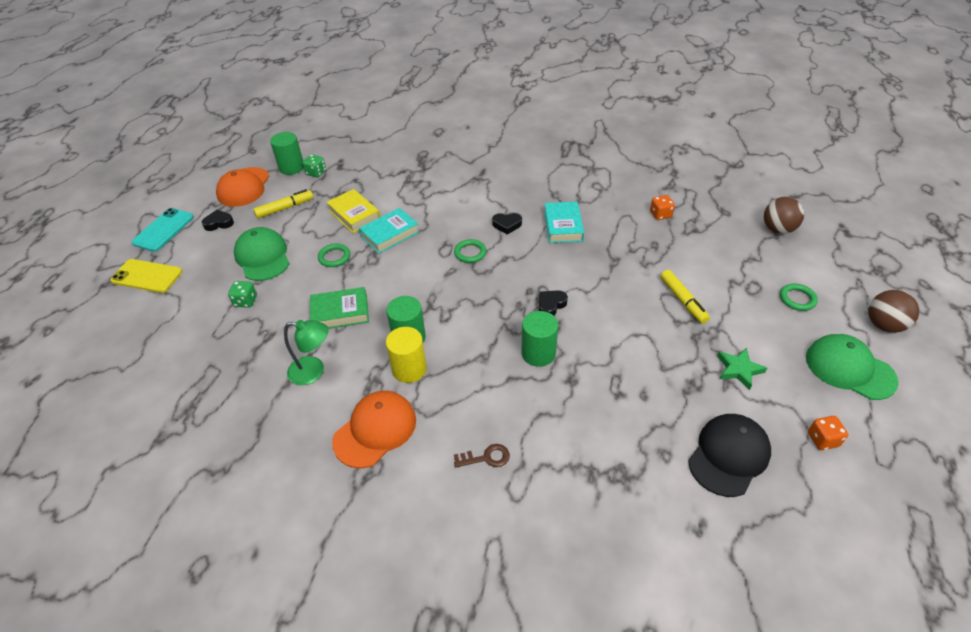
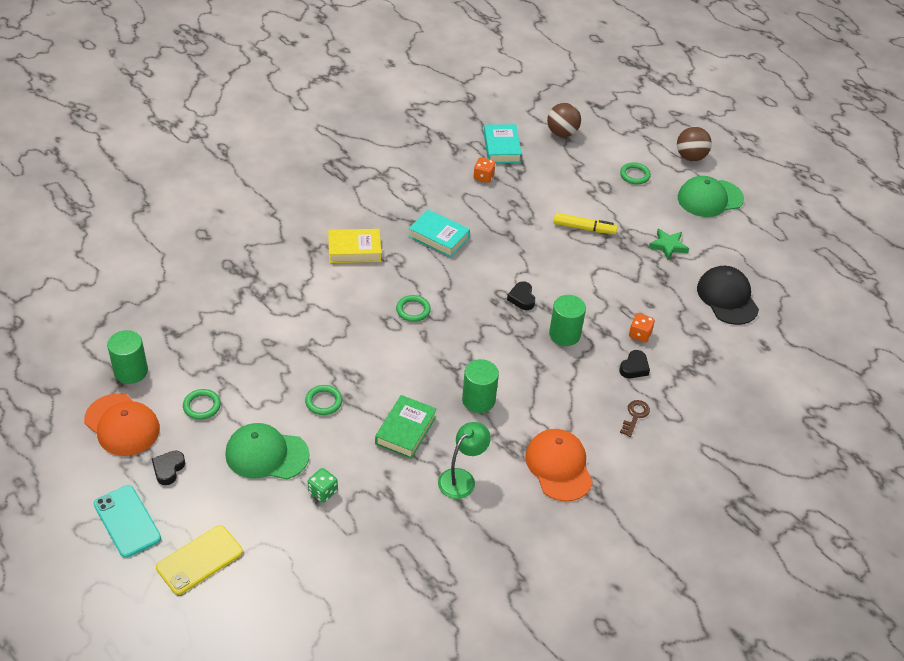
camera: 60 degrees left, 0 degrees up
(285, 208) = (202, 406): yellow marker -> green ring
(316, 173) = (165, 356): green dice -> none
(354, 215) = (273, 359): yellow book -> yellow book (354, 250)
(390, 234) = (331, 348): turquoise book -> turquoise book (501, 148)
(409, 369) = (514, 417): yellow cylinder -> none
(507, 225) = (401, 268): black heart -> black heart (634, 367)
(822, 439) = (748, 250): orange dice -> orange dice (640, 334)

